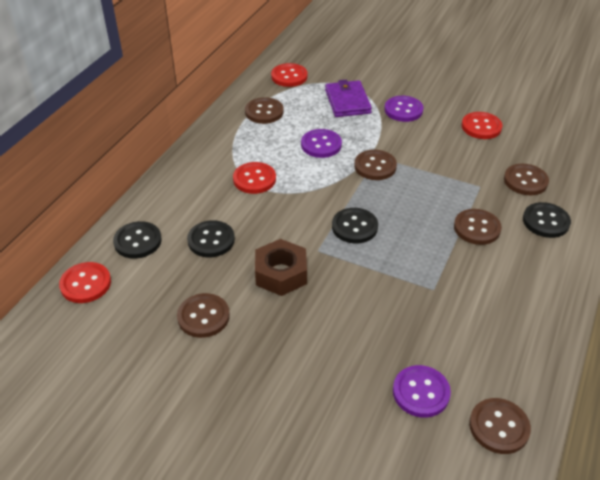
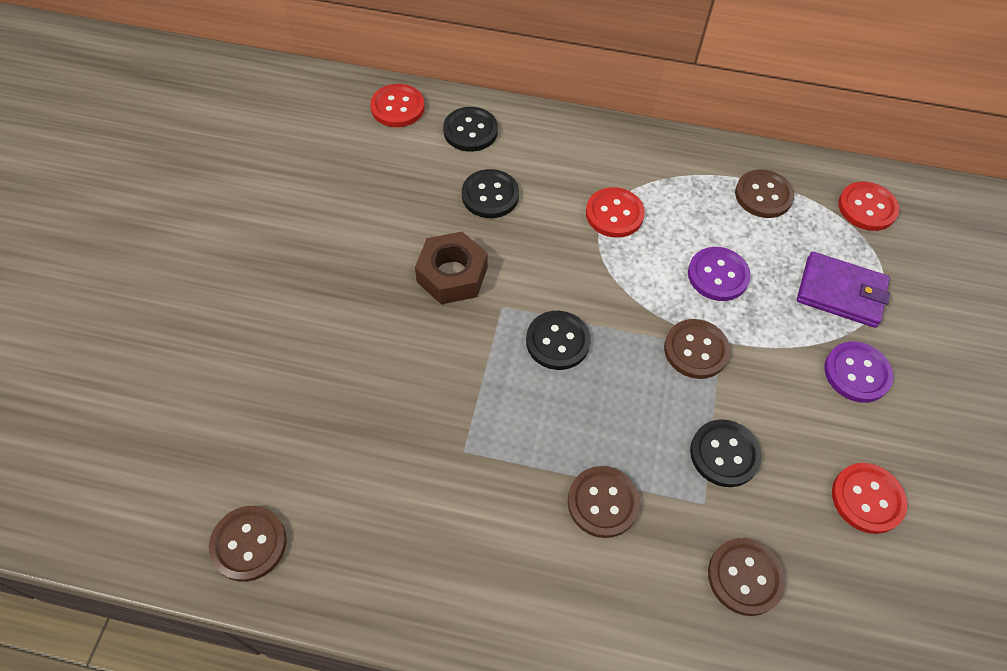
camera: 75 degrees right, 15 degrees up
(203, 317) = (371, 216): brown button -> none
(347, 101) = (841, 292): purple wallet -> purple wallet turned 45 degrees clockwise
(421, 392) = (291, 450): purple button -> none
(546, 221) = (651, 611): black button -> black button (724, 454)

